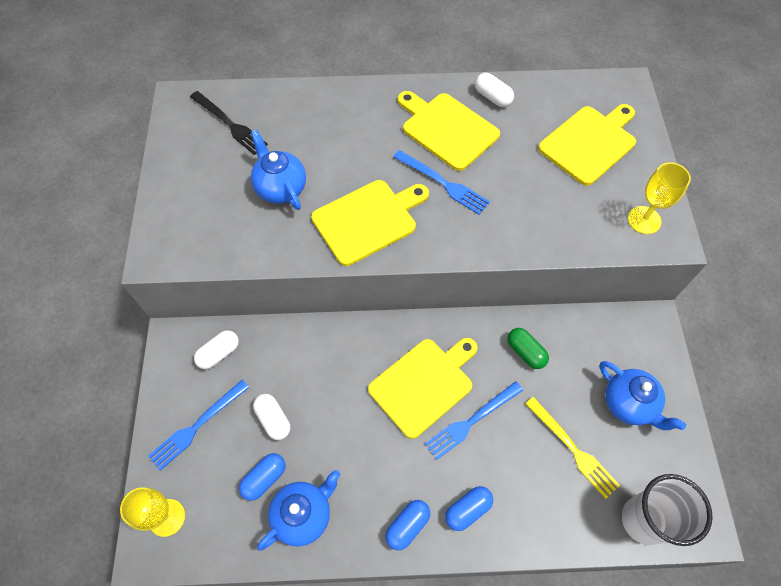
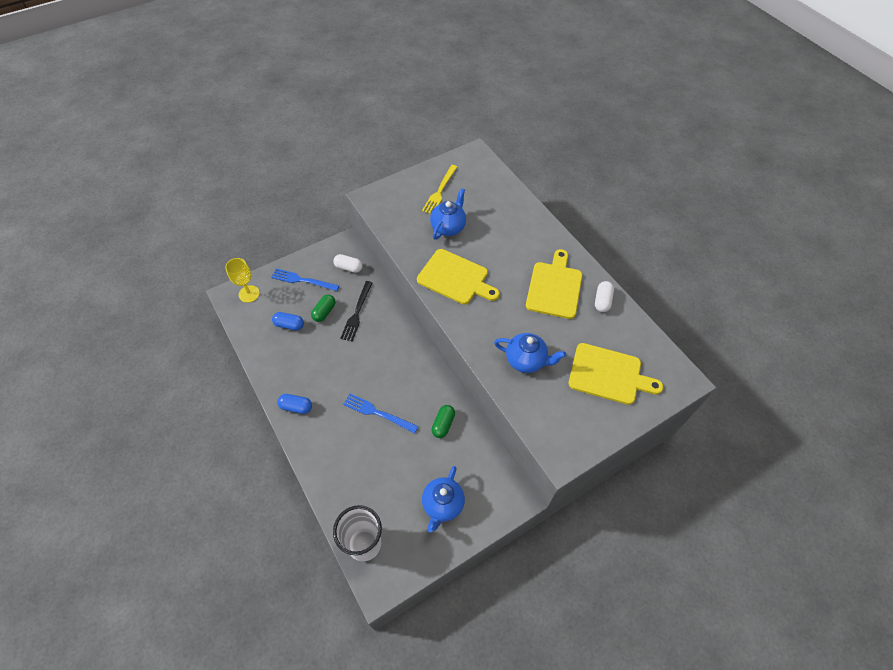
camera: 60 degrees right, 5 degrees down
(229, 124) = (475, 183): black fork -> black fork (357, 312)
(273, 419) = (324, 312): white capsule -> green capsule
(303, 515) = (278, 353): blue teapot -> blue teapot (526, 360)
(424, 384) = (387, 376): yellow cutting board -> none
(443, 183) = (510, 303): blue fork -> none
(467, 510) = (320, 435): blue capsule -> none
(572, 449) = (390, 480): yellow fork -> yellow fork (440, 191)
(644, 220) = (565, 434): yellow goblet -> none

